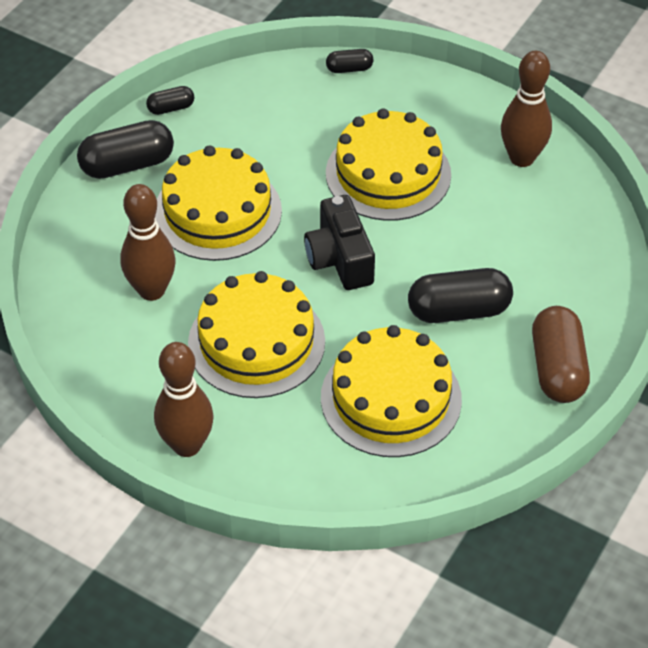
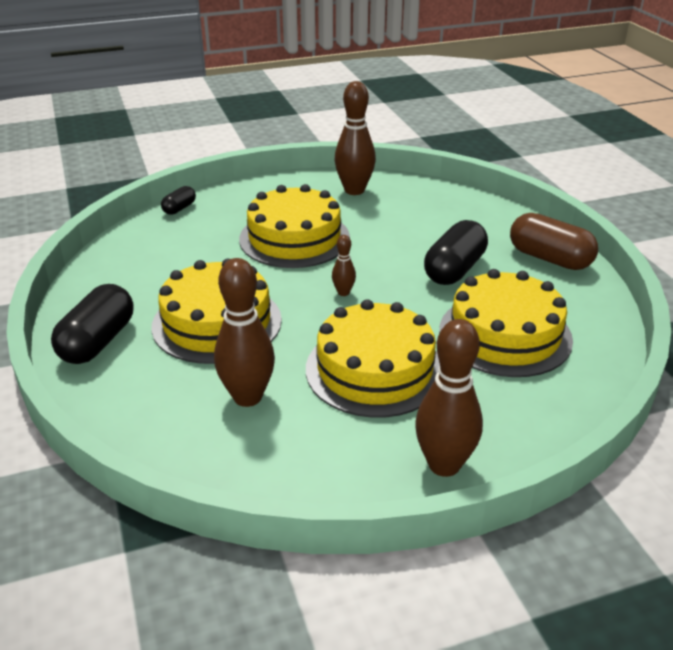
camera: 50 degrees left, 15 degrees down
(171, 108) = (80, 293): black capsule -> none
(340, 259) = (343, 292): black camera -> brown bowling pin

